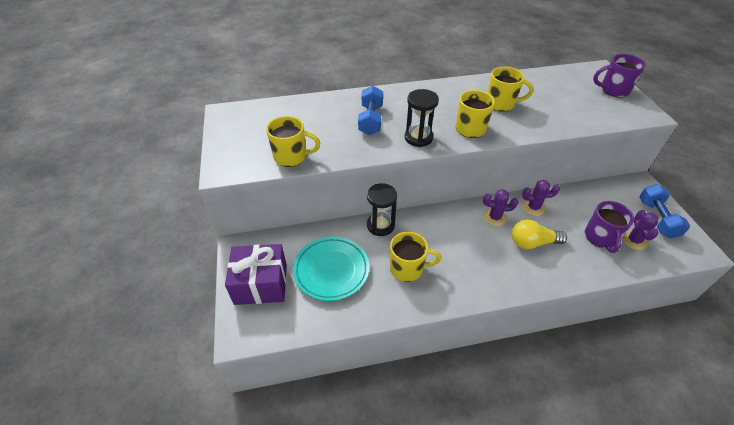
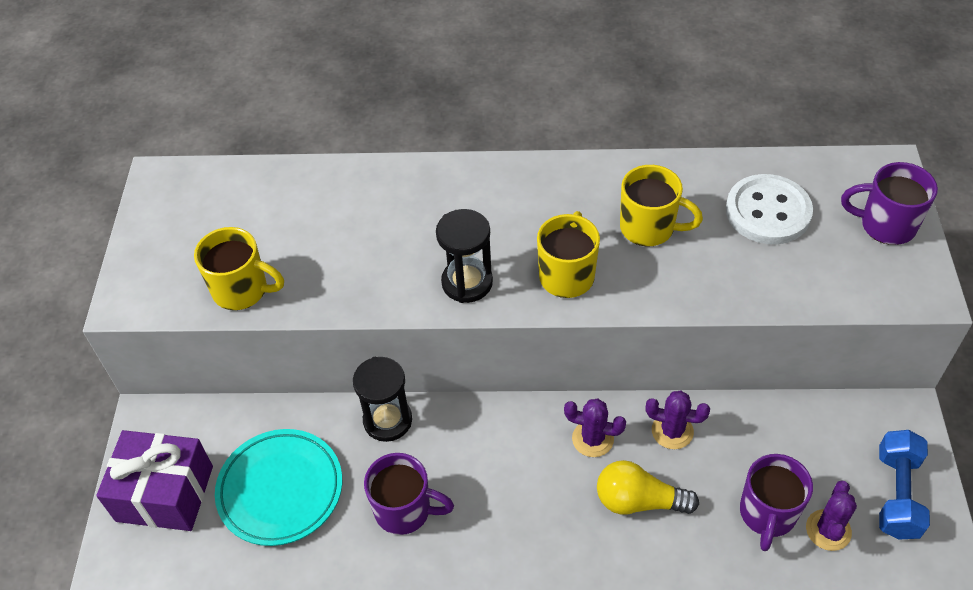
camera: 15 degrees right, 5 degrees up
(371, 120) = (399, 231): blue dumbbell -> none
(408, 268) = (405, 510): yellow mug -> purple mug
(555, 91) = (768, 212): none -> white button

